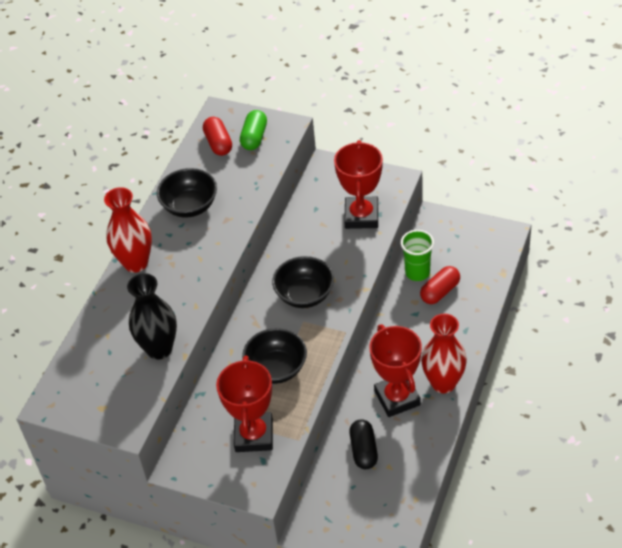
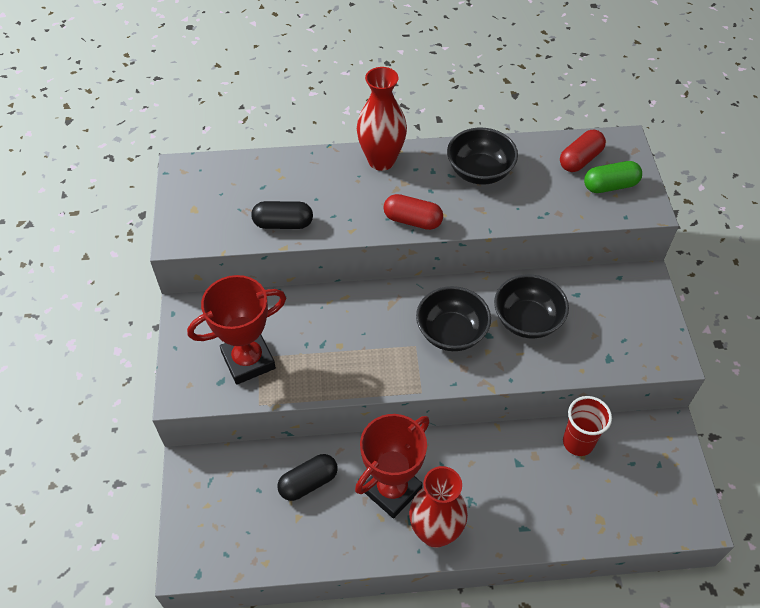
camera: 60 degrees right, 5 degrees up
(159, 349) = (283, 224): black vase -> black capsule
(276, 368) = (341, 346): black bowl -> black bowl (527, 320)
(361, 216) = (594, 343): red trophy -> none
(417, 272) = (578, 442): green cup -> red cup
(440, 292) = (564, 478): red capsule -> red capsule (412, 220)

